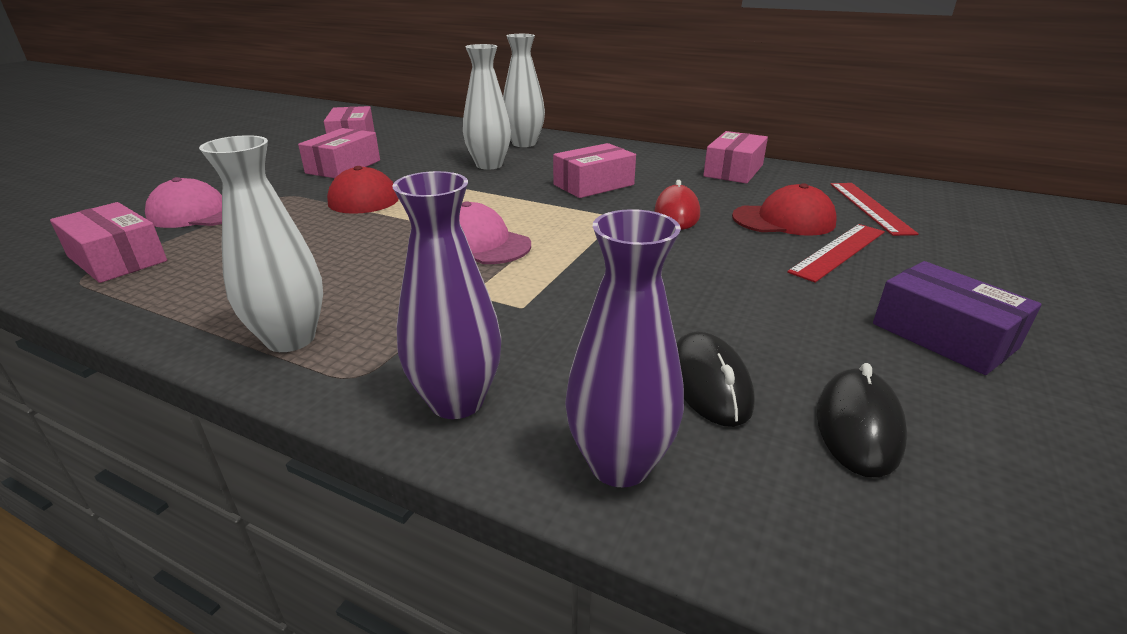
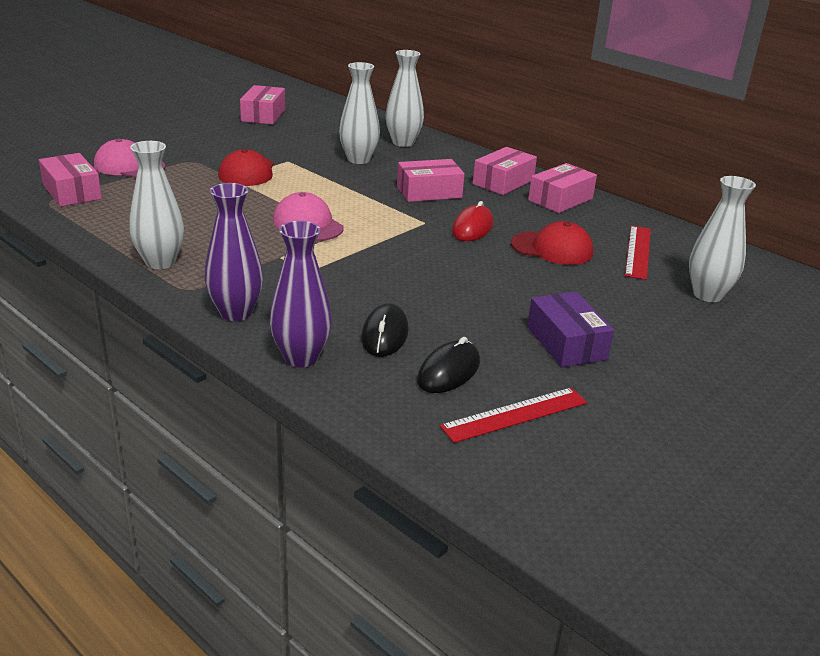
camera: 15 degrees right, 0 degrees up
(343, 167) = (244, 142): pink box -> pink box (503, 182)
(838, 251) = (565, 279): red ruler -> red ruler (515, 414)
(996, 239) = (707, 295): none -> white vase

